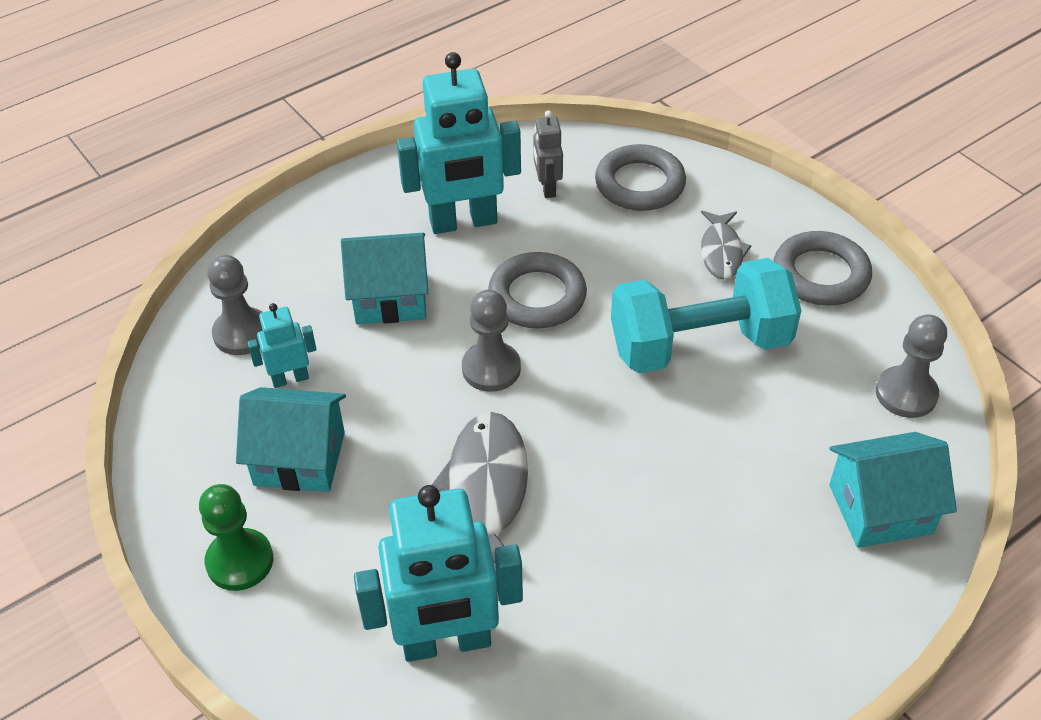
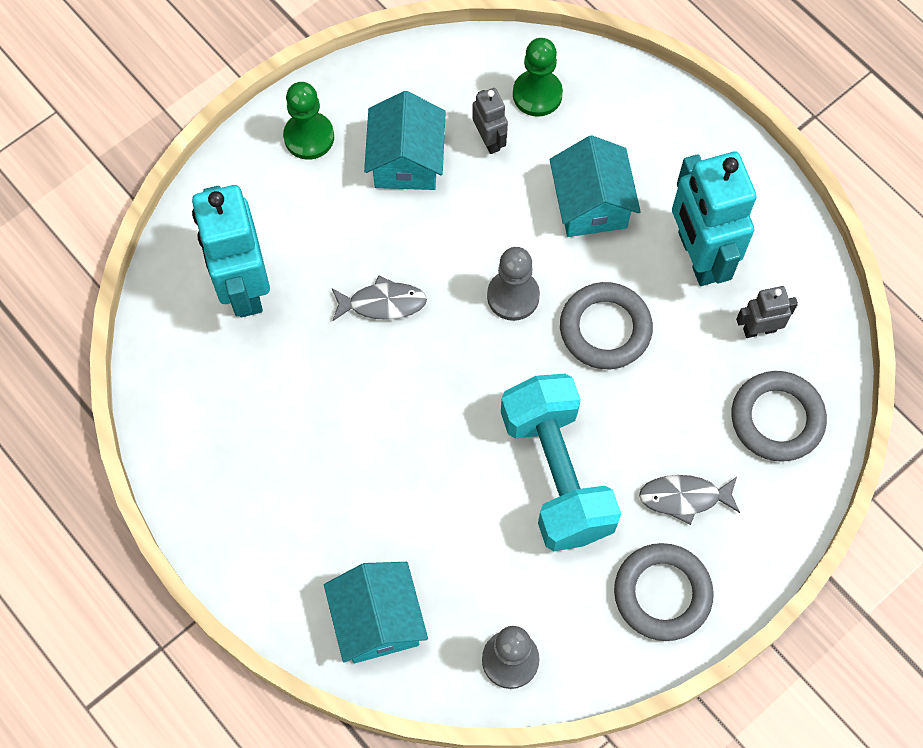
camera: 85 degrees right, 20 degrees up
(242, 333) = (537, 94): grey pawn -> green pawn
(290, 379) = (489, 140): turquoise robot -> grey robot
(487, 490) = (382, 303): grey fish -> grey fish, size x0.61

